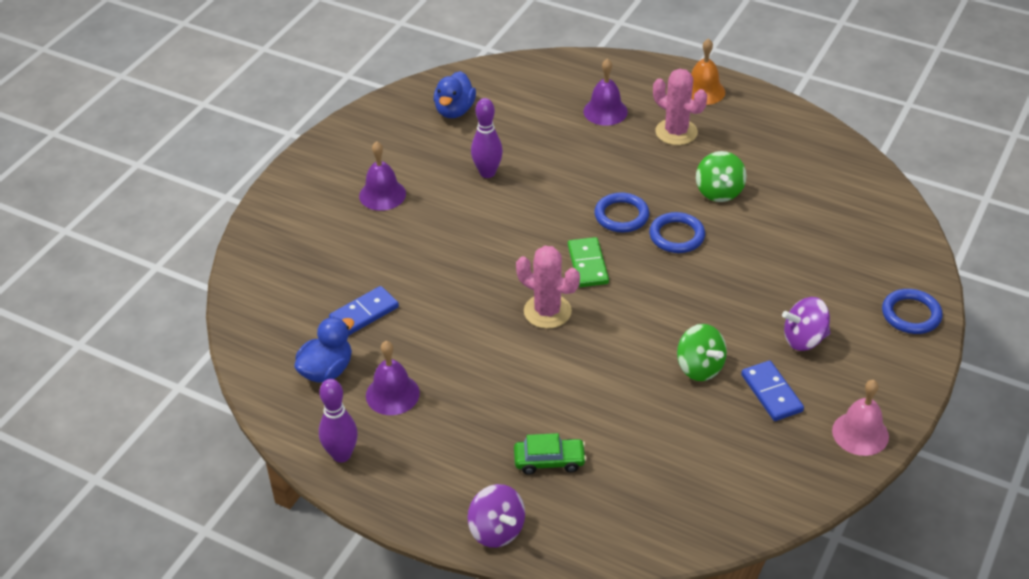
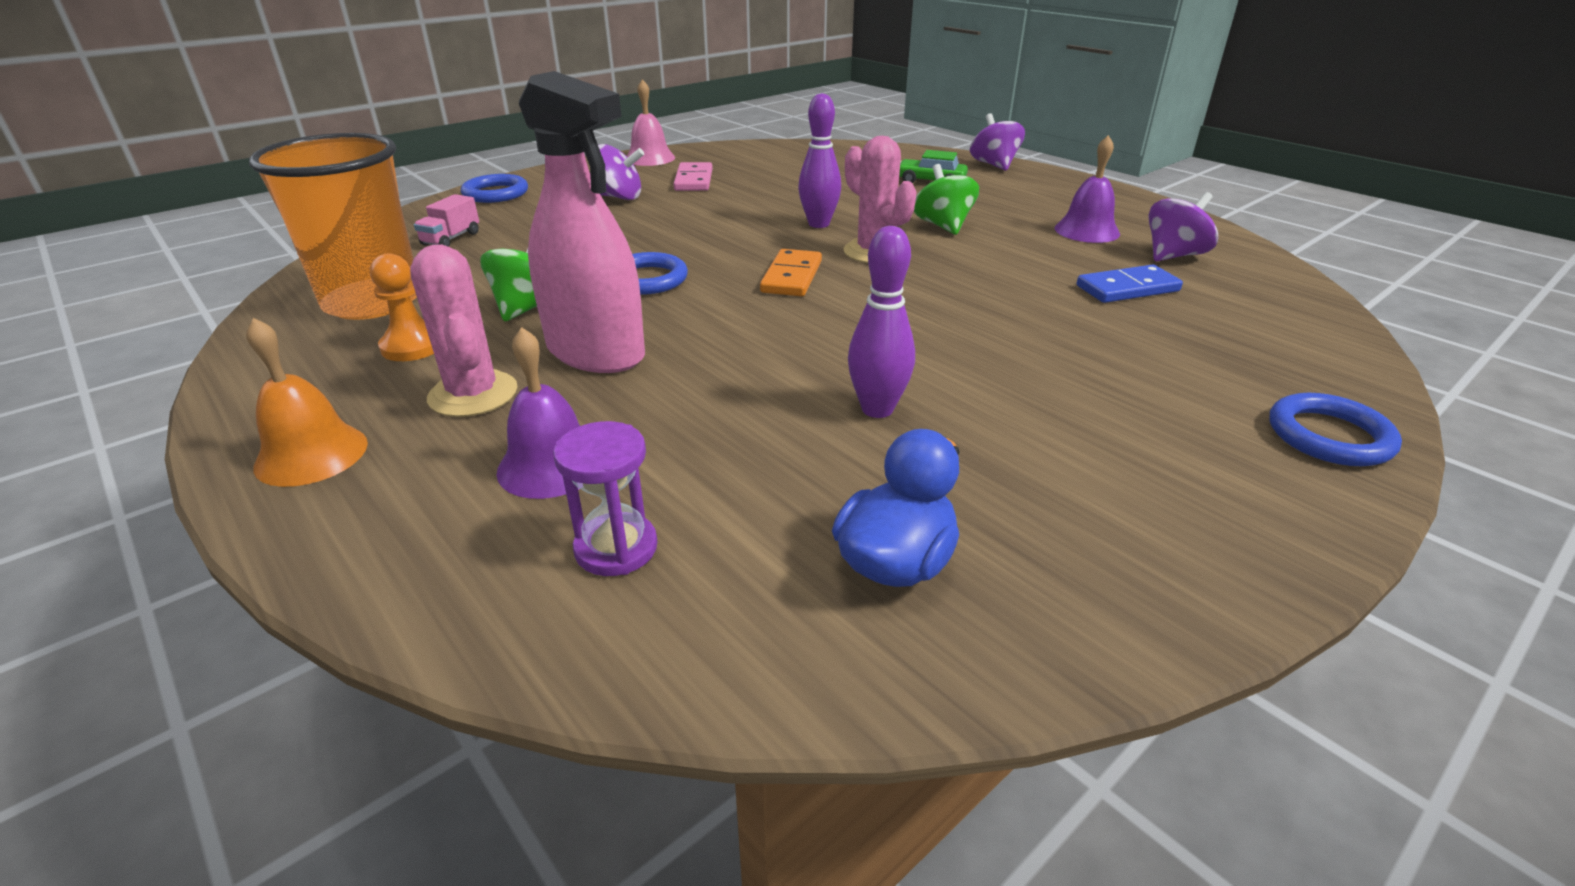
camera: 160 degrees left, 10 degrees down
(327, 370) = (1173, 255): blue duck -> purple spinning top
(341, 455) = (1143, 209): purple bowling pin -> purple bowling pin (818, 224)
(382, 194) = (1102, 419): purple bell -> none
(552, 91) = (616, 548): none -> purple hourglass
(588, 264) = (791, 277): green domino -> orange domino
(621, 216) = (697, 311): blue ring -> blue ring (1329, 436)
(647, 170) = (596, 352): none -> pink spray bottle
(699, 367) = (742, 199): green spinning top -> green spinning top (943, 226)
(742, 149) = (413, 346): none -> orange pawn
(771, 393) = (694, 180): blue domino -> pink domino
(810, 172) = (373, 302): none -> orange cup
(854, 242) = (451, 239): none -> pink truck

